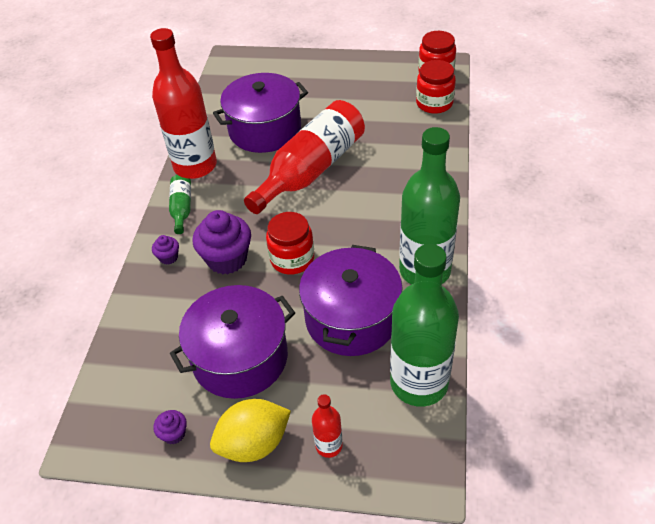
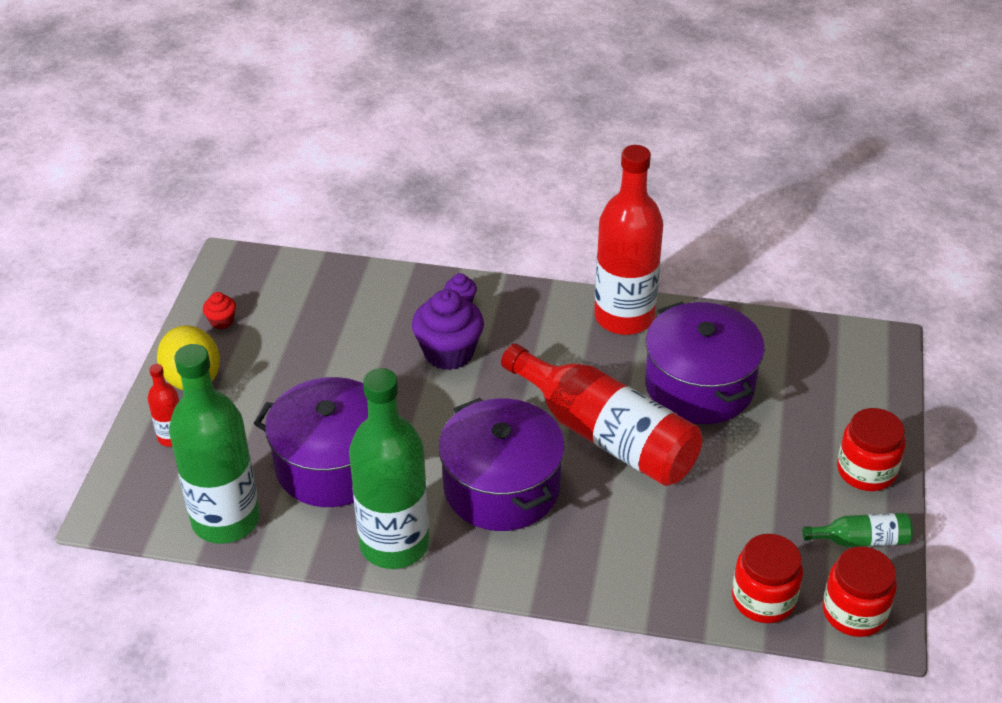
camera: 90 degrees right, 5 degrees down
(174, 434) = (221, 321): purple cupcake -> red cupcake
(182, 208) = (542, 309): green bottle -> green bottle (861, 540)
(240, 357) = (300, 367): purple pot -> purple pot (501, 487)
(292, 259) = (438, 412): red jar -> red jar (866, 470)

